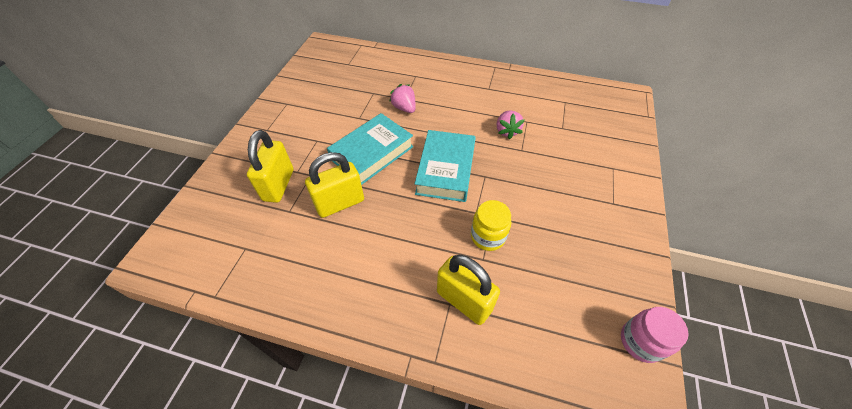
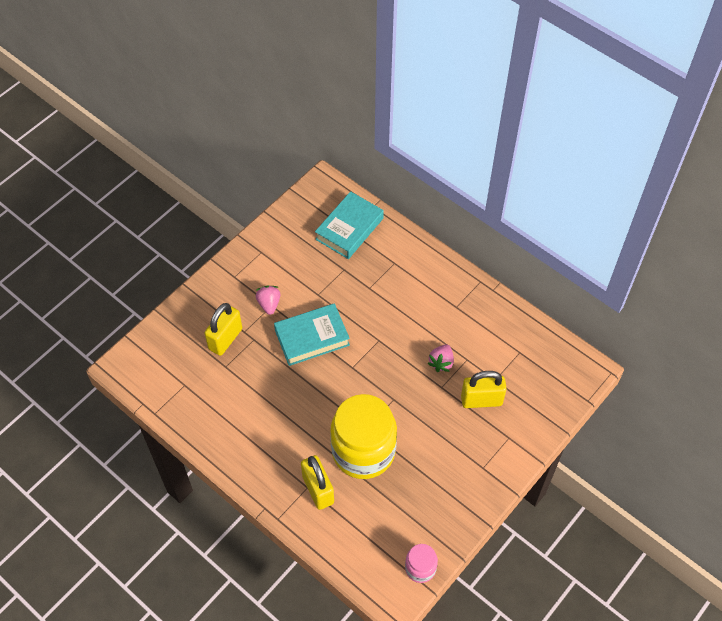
camera: 25 degrees right, 5 degrees up
(340, 203) = (266, 376): yellow padlock -> yellow padlock (481, 400)
(404, 108) = (363, 299): pink strawberry -> pink strawberry (269, 304)
(446, 170) = (364, 380): turquoise book -> turquoise book (349, 229)
(488, 236) = (363, 451): yellow jar -> yellow jar, size x2.16

